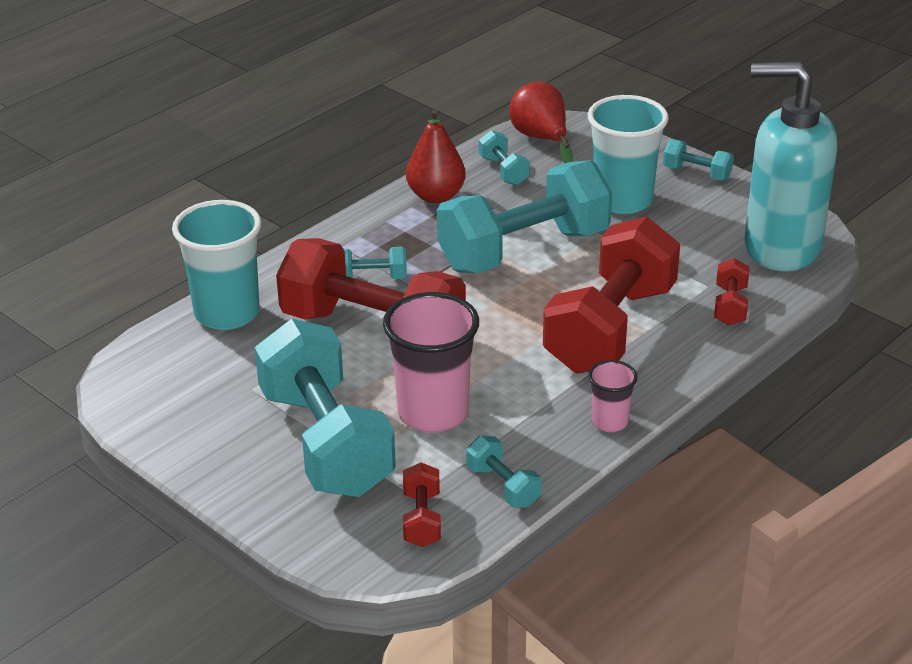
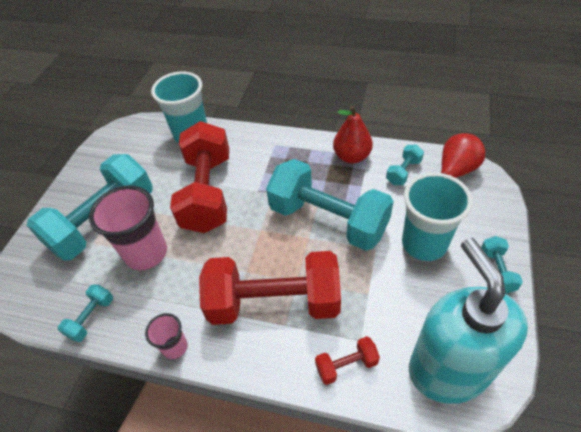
camera: 65 degrees right, 15 degrees up
(371, 278) = (254, 169): turquoise dumbbell -> none
(422, 519) = (51, 293): red dumbbell -> none

